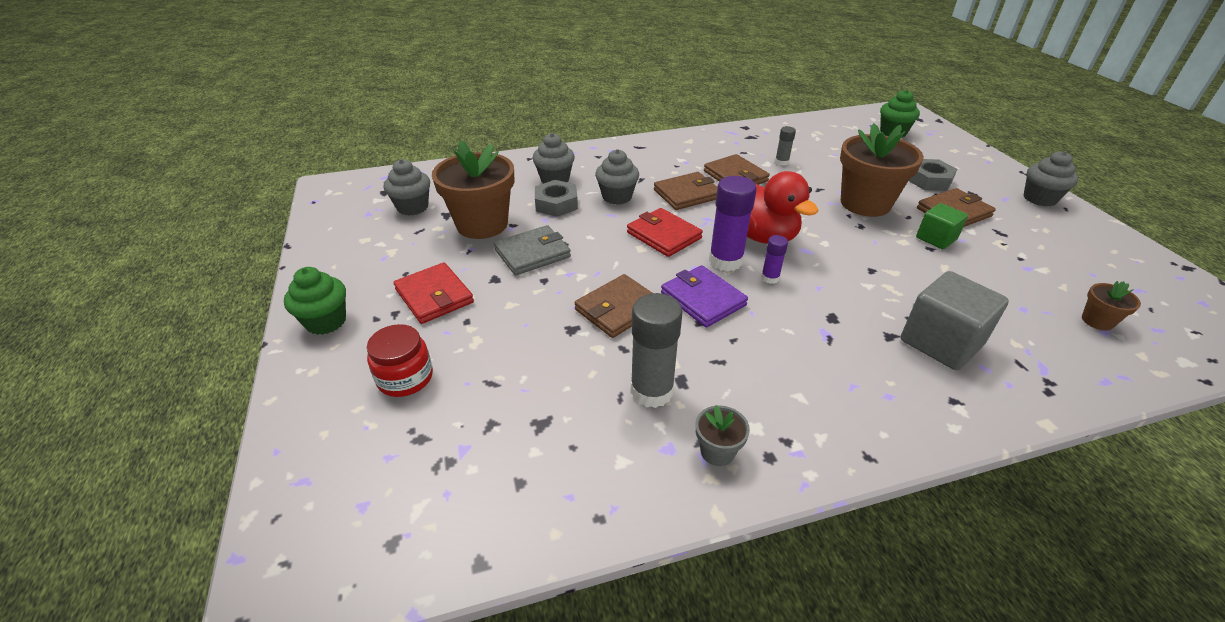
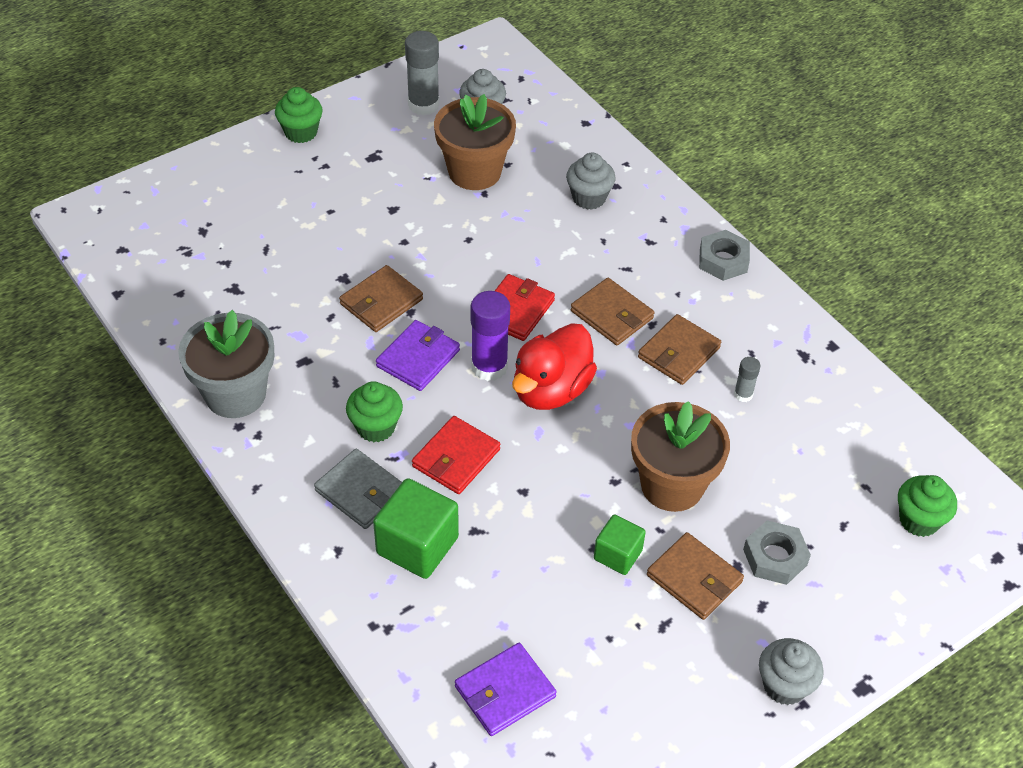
camera: 70 degrees right, 10 degrees up
(405, 378) = (256, 201): red jar -> none
(434, 296) = (354, 180): red wallet -> red wallet (456, 458)
(532, 253) = (441, 222): grey wallet -> grey wallet (361, 491)
(556, 204) = (538, 213): grey nut -> grey nut (723, 260)
(617, 197) = (576, 257): grey cupcake -> none
(618, 309) = (381, 302): brown wallet -> brown wallet turned 75 degrees counterclockwise
(652, 391) = (286, 344): grey glue stick -> grey glue stick (423, 105)
(717, 451) = (235, 394): grey flower pot -> grey flower pot, size x2.25
(770, 278) = (473, 405): purple glue stick -> none
(787, 343) = (376, 427): none -> green cupcake
(941, 342) = (417, 545): grey cube -> green cube
(1097, 321) = (505, 691): brown flower pot -> purple wallet

